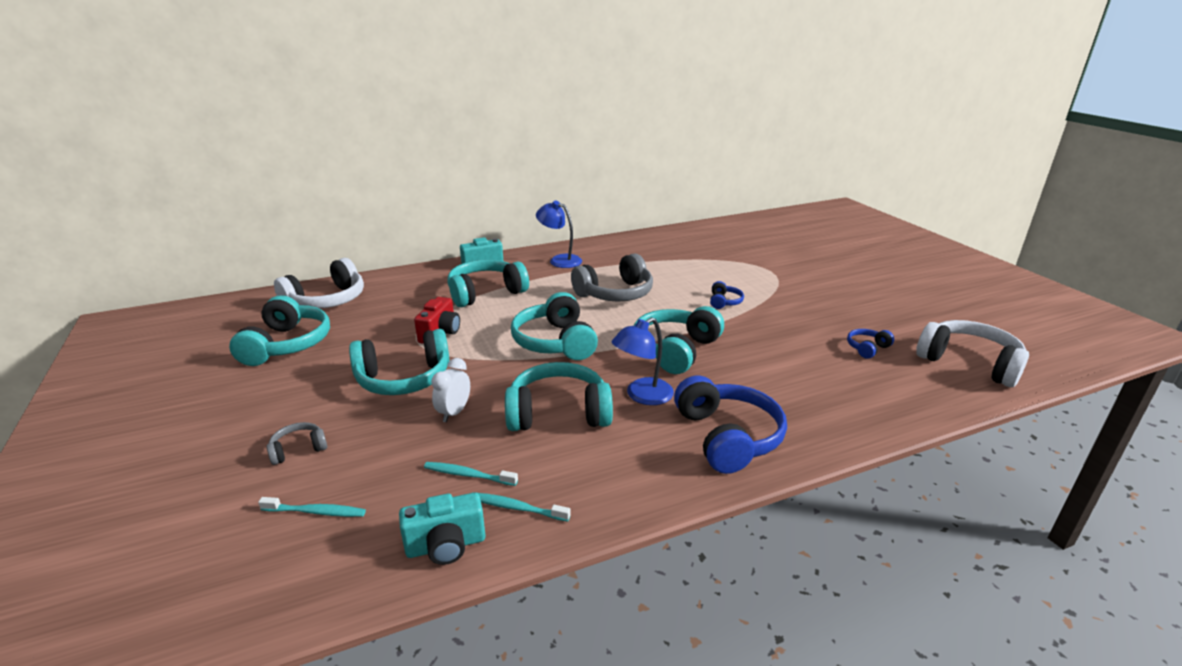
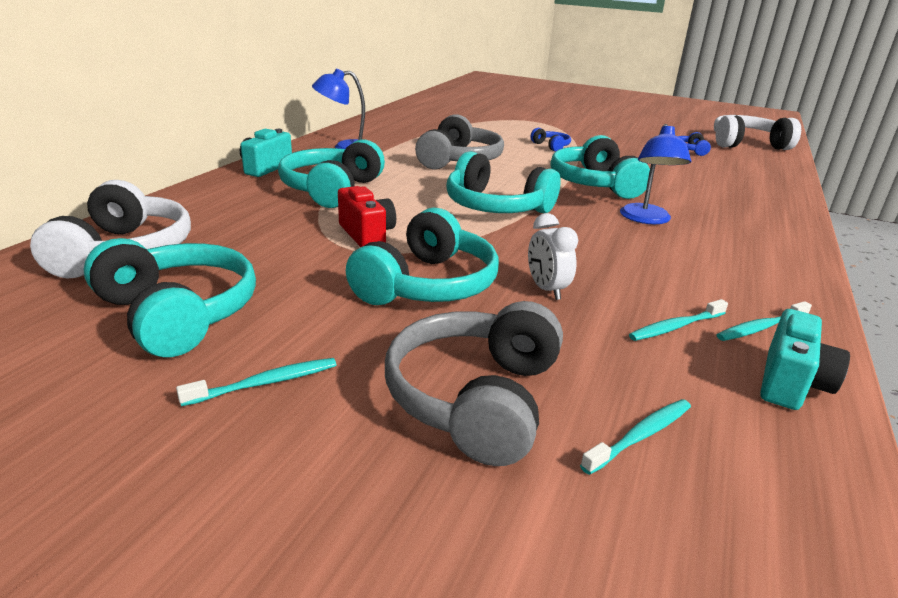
camera: 45 degrees left, 0 degrees up
(252, 395) = (264, 383): none -> turquoise toothbrush
(298, 449) = (475, 399): grey headphones -> grey headphones, size x2.11
(558, 413) = (623, 253): turquoise headphones -> none
(727, 437) = (748, 223): blue headphones -> none

